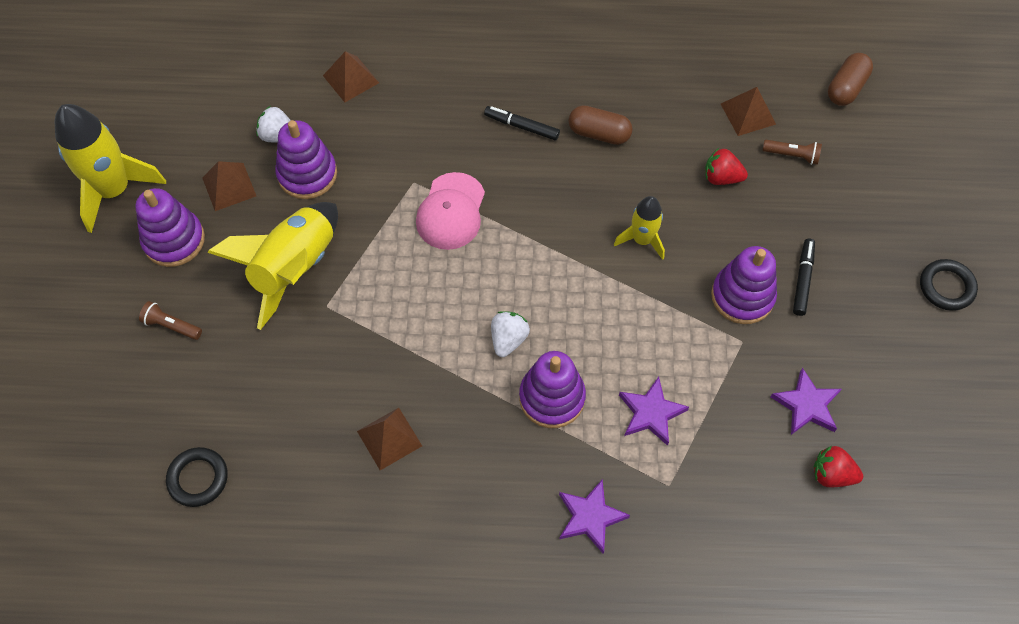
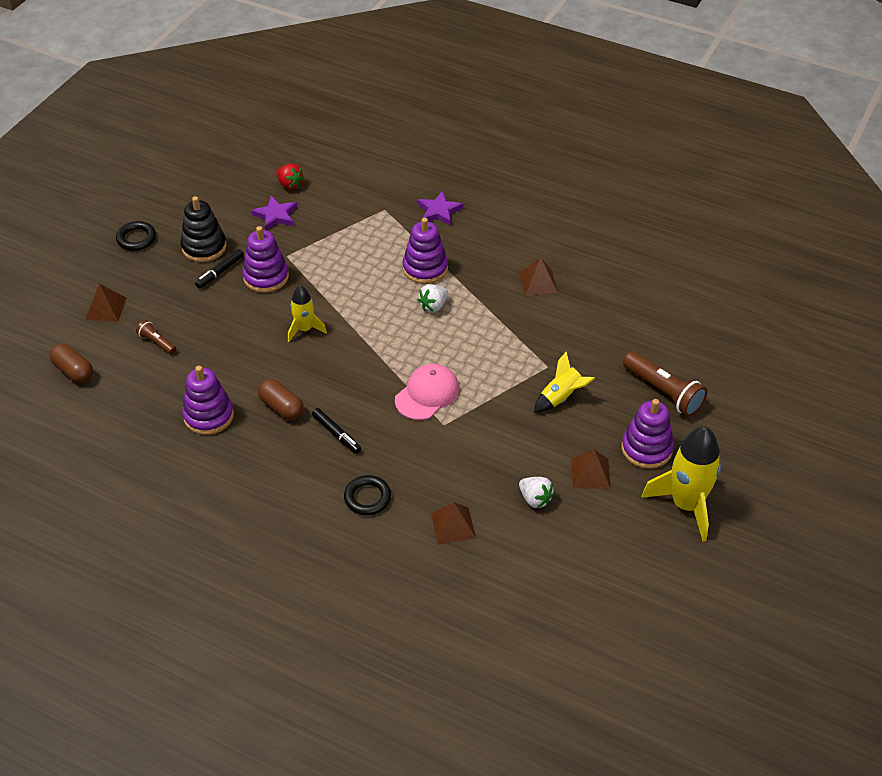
camera: 155 degrees left, 15 degrees down
(171, 326) = (663, 392): brown flashlight -> brown flashlight, size x1.91
(198, 478) = (668, 302): black ring -> black ring (367, 498)
(294, 268) = (561, 397): yellow rocket -> yellow rocket, size x0.56
(307, 174) = (524, 460): purple stacking toy -> purple stacking toy (208, 416)
(651, 413) = (370, 242): purple star -> none
(721, 177) = (218, 346): red strawberry -> none
(748, 114) = (161, 380): brown pyramid -> brown pyramid (106, 308)
(846, 88) = (74, 371): brown capsule -> brown capsule turned 75 degrees clockwise
(854, 310) = (204, 247): none -> black stacking toy

